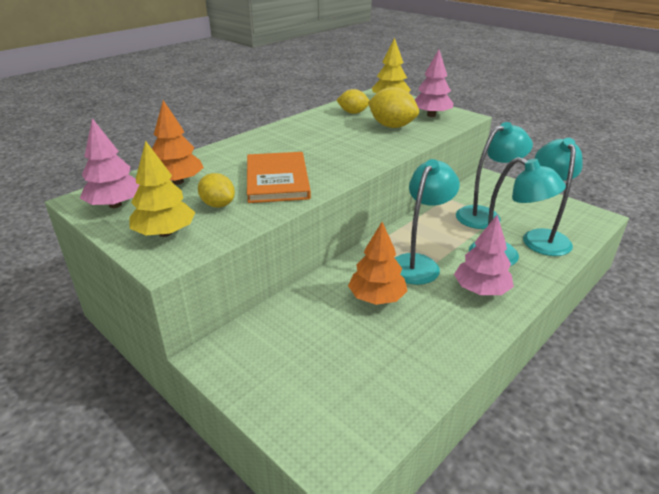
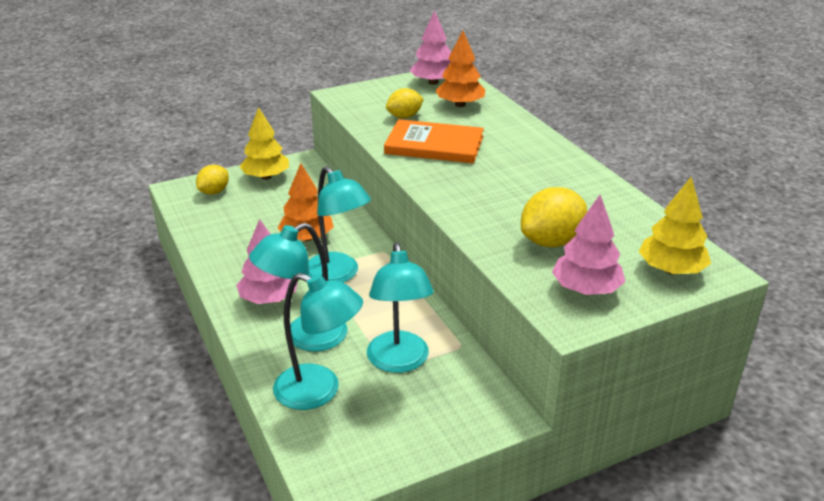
camera: 110 degrees right, 0 degrees up
(165, 233) = (375, 96): yellow tree -> yellow tree (266, 177)
(353, 113) = (619, 224): yellow lemon -> yellow lemon (214, 192)

